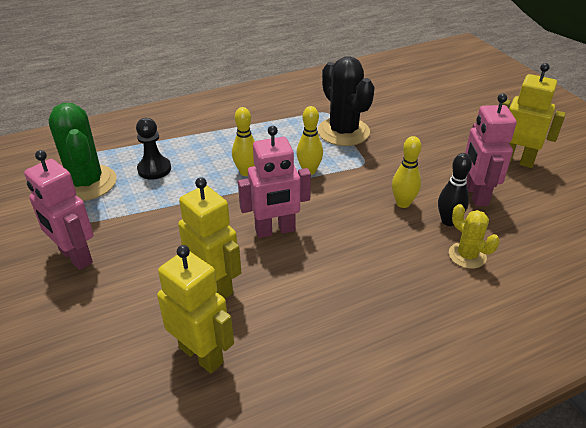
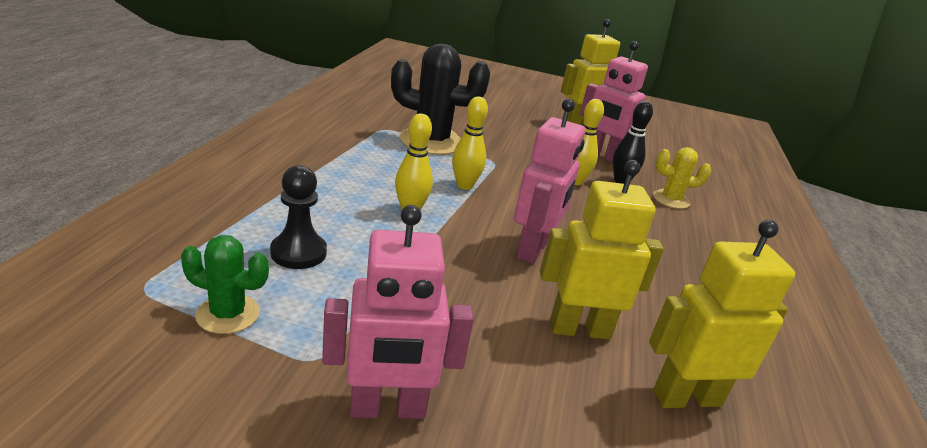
camera: 55 degrees left, 10 degrees down
(87, 183) = (228, 314): green cactus -> green cactus, size x0.55

